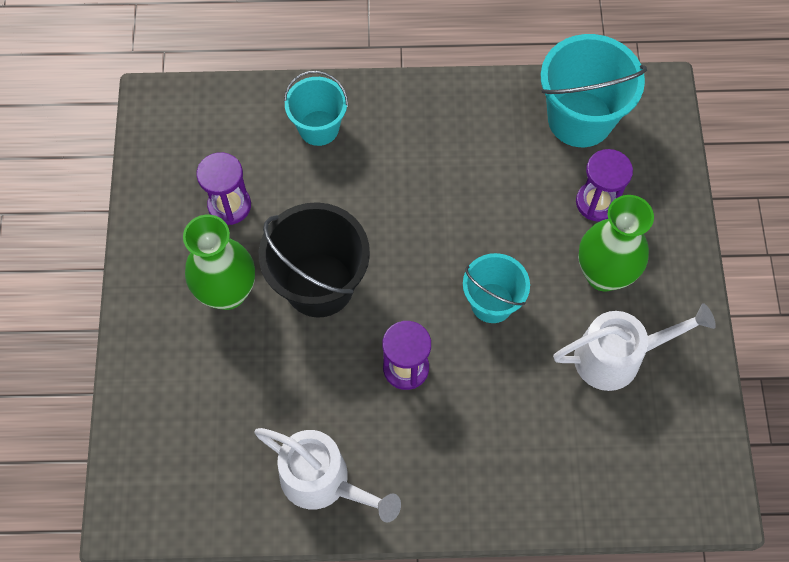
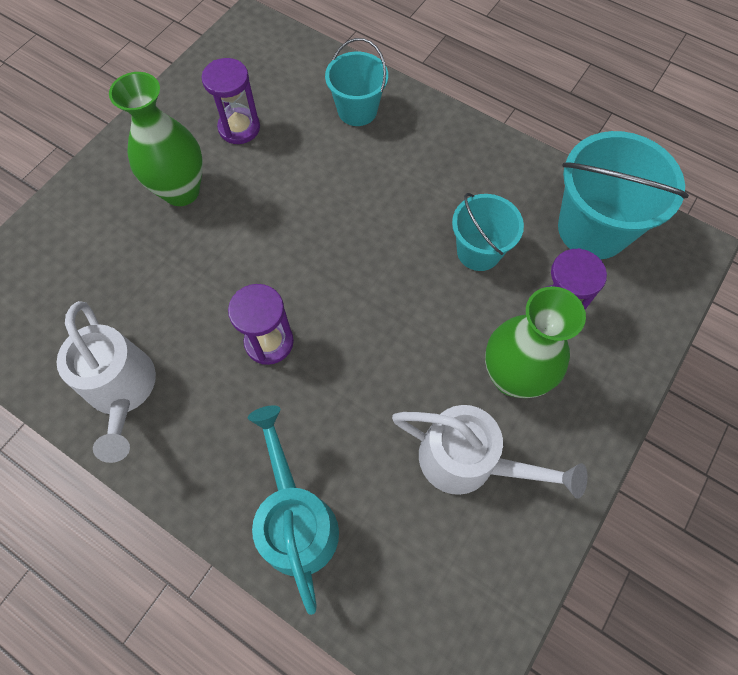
camera: 35 degrees right, 0 degrees up
(319, 285) = (256, 229): black bucket -> none
(492, 303) = (388, 335): turquoise bucket -> turquoise bucket (478, 251)
(531, 480) = (296, 519): none -> turquoise watering can

